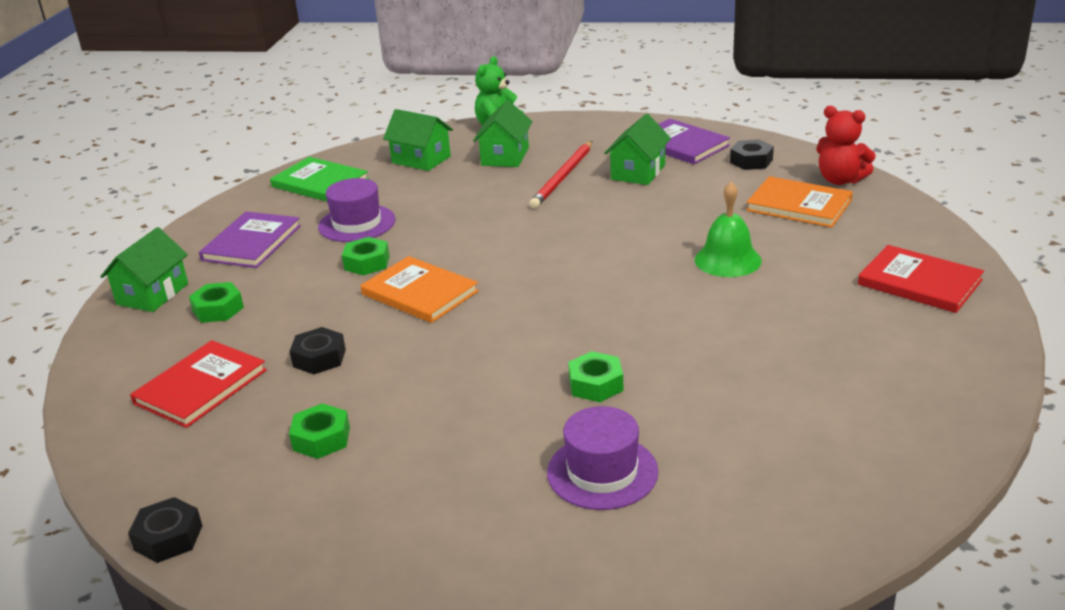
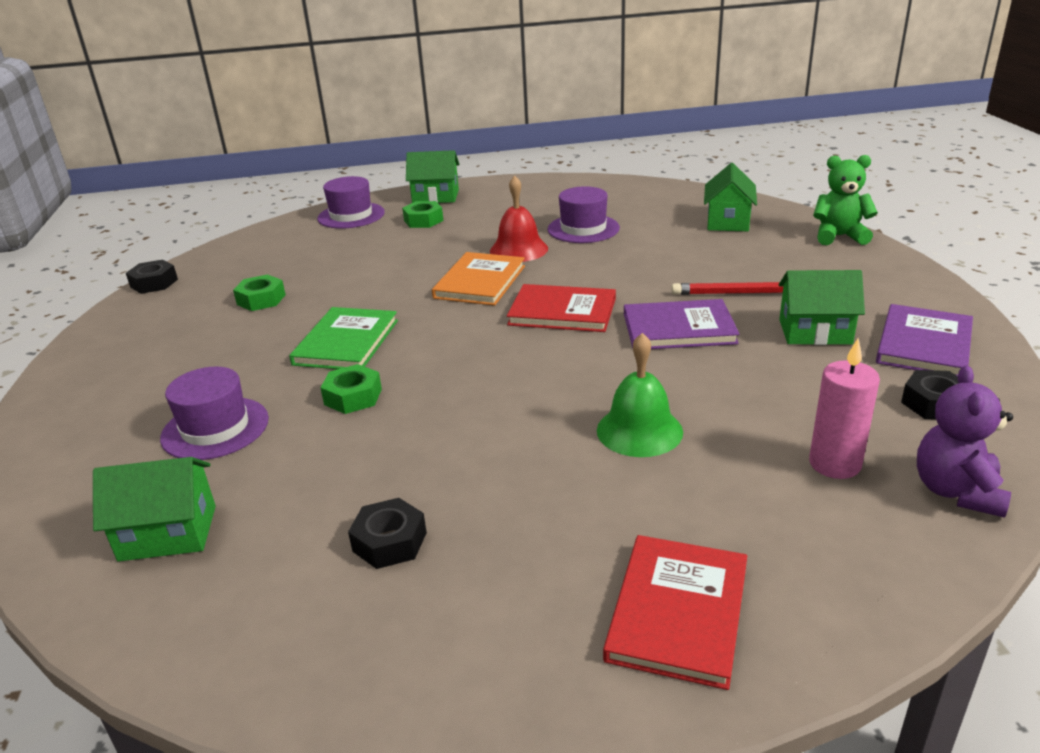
camera: 70 degrees right, 0 degrees up
(132, 359) = (351, 215): none -> purple hat
(200, 387) = (321, 244): red book -> red book (562, 312)
(251, 243) = (525, 203): purple book -> purple book (678, 328)
(319, 358) = (367, 271): black nut -> black nut (389, 542)
(320, 183) = (643, 197): green book -> green book (346, 342)
(367, 263) = (519, 249): green nut -> red bell
(505, 156) = (775, 255): green house -> green house (168, 533)
(799, 205) = (835, 464): orange book -> pink candle
(840, 180) = (956, 491): red teddy bear -> purple teddy bear

